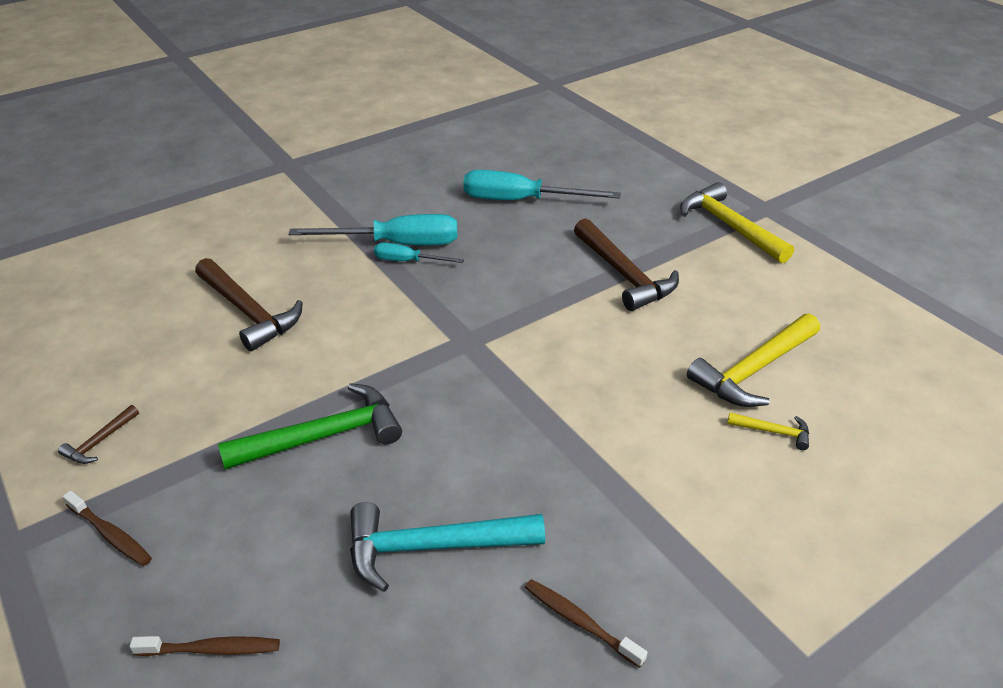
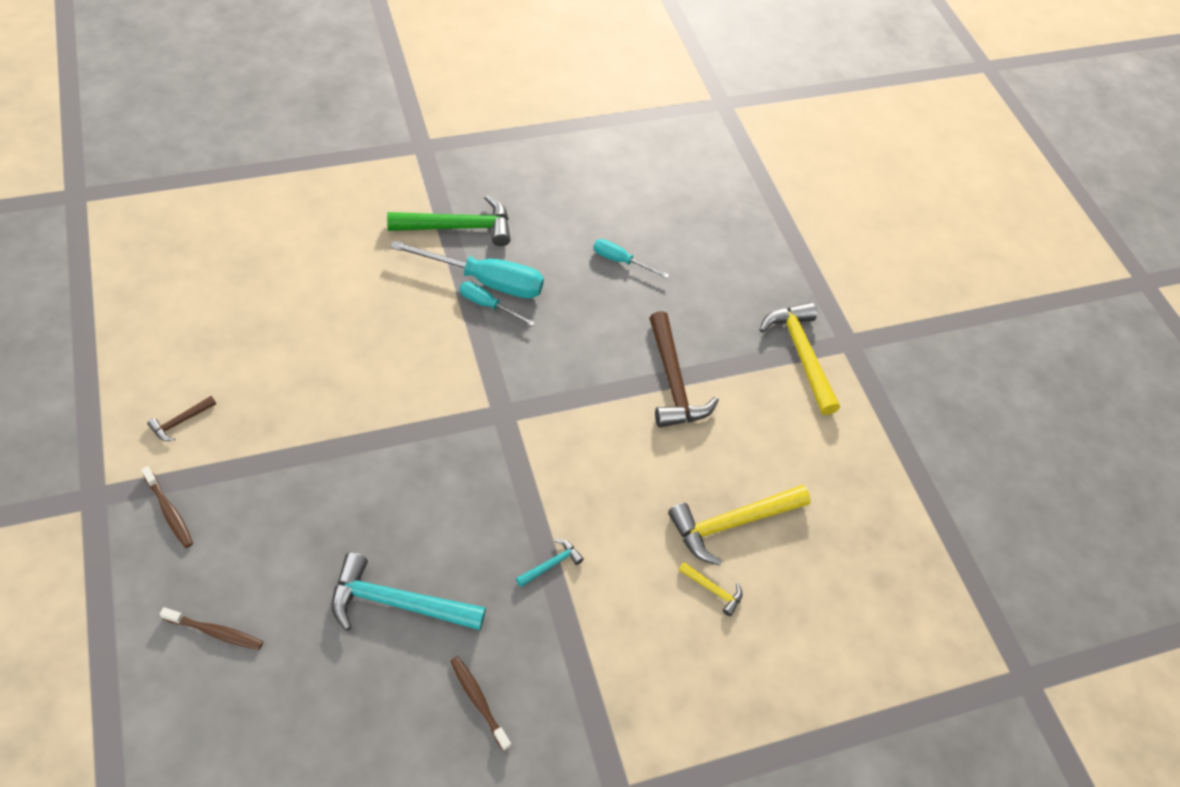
camera: 10 degrees right, 15 degrees up
(249, 312) = (332, 322): brown hammer -> none
(324, 436) = (352, 473): green hammer -> green hammer (458, 227)
(521, 201) = (621, 261): turquoise screwdriver -> turquoise screwdriver, size x0.53
(589, 458) = (551, 564): none -> turquoise hammer

